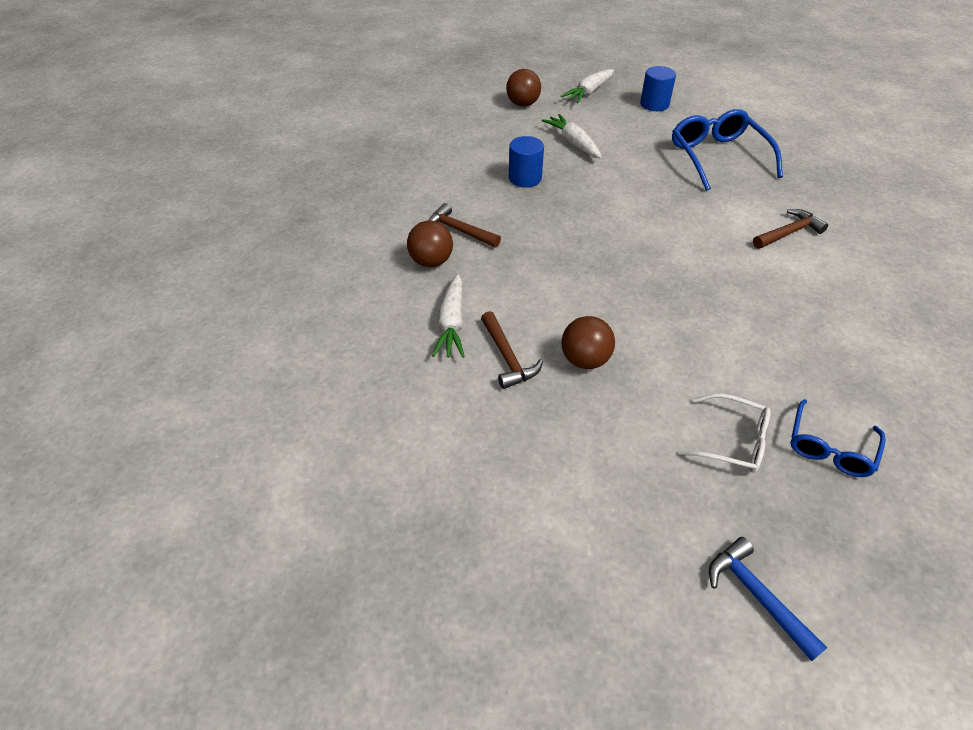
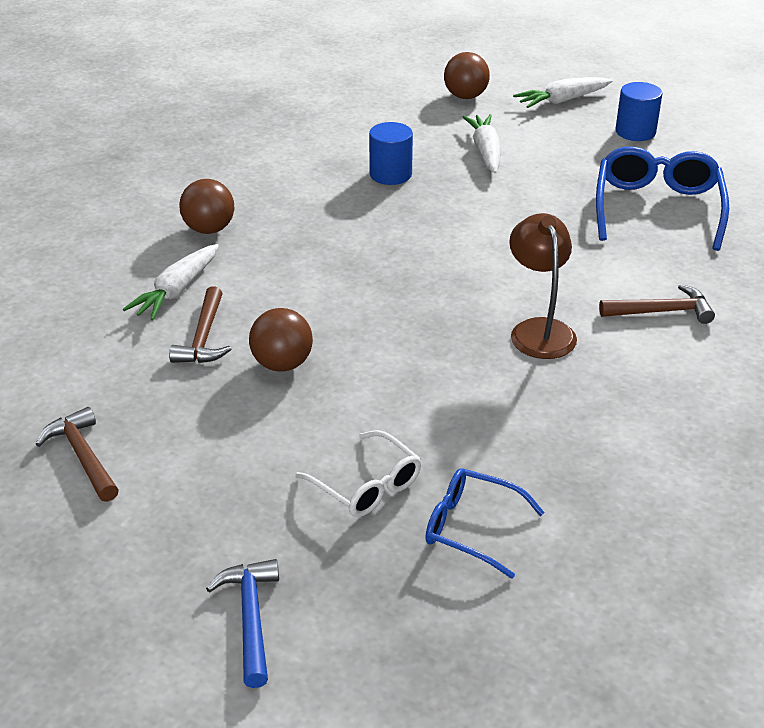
camera: 25 degrees right, 10 degrees down
(459, 230) = (266, 208): brown hammer -> brown hammer (83, 456)
(729, 271) = (539, 330): none -> brown lamp
(830, 447) = (472, 528): blue glasses -> blue glasses turned 60 degrees clockwise

